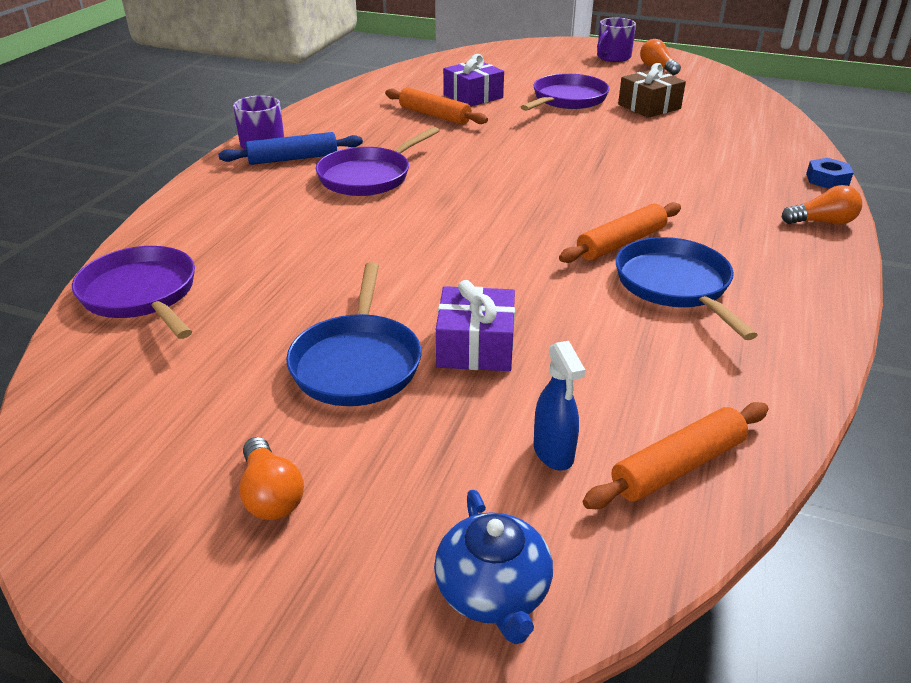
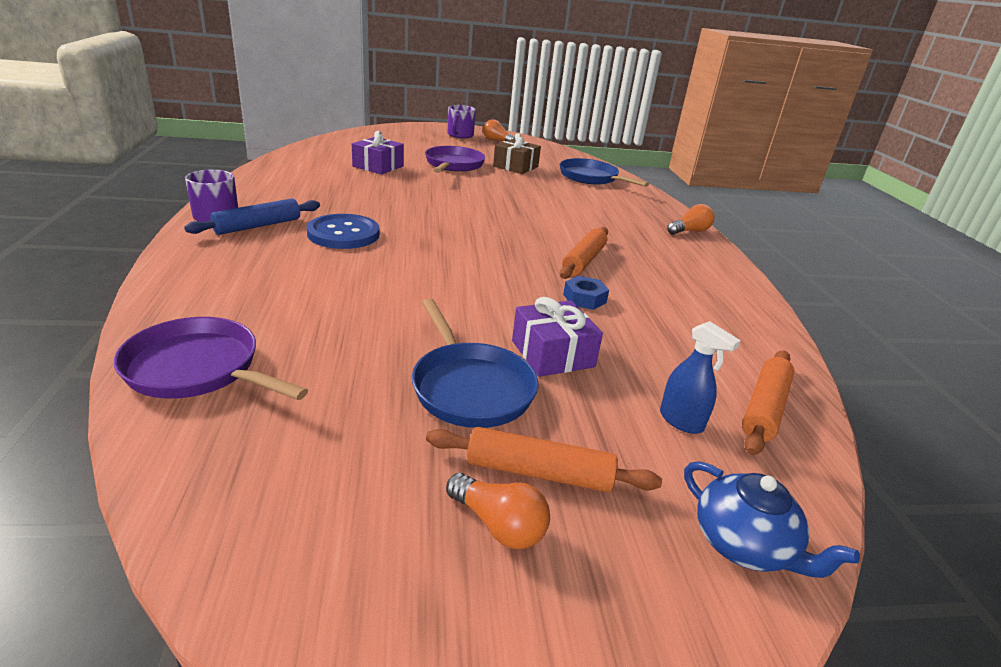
camera: 30 degrees left, 5 degrees down
(369, 176) = (343, 234): purple pan -> blue button
(435, 115) = (359, 182): orange rolling pin -> orange rolling pin (539, 472)
(675, 286) = (645, 284): blue pan -> blue pan (591, 178)
(827, 180) = (667, 205): blue nut -> blue nut (584, 298)

